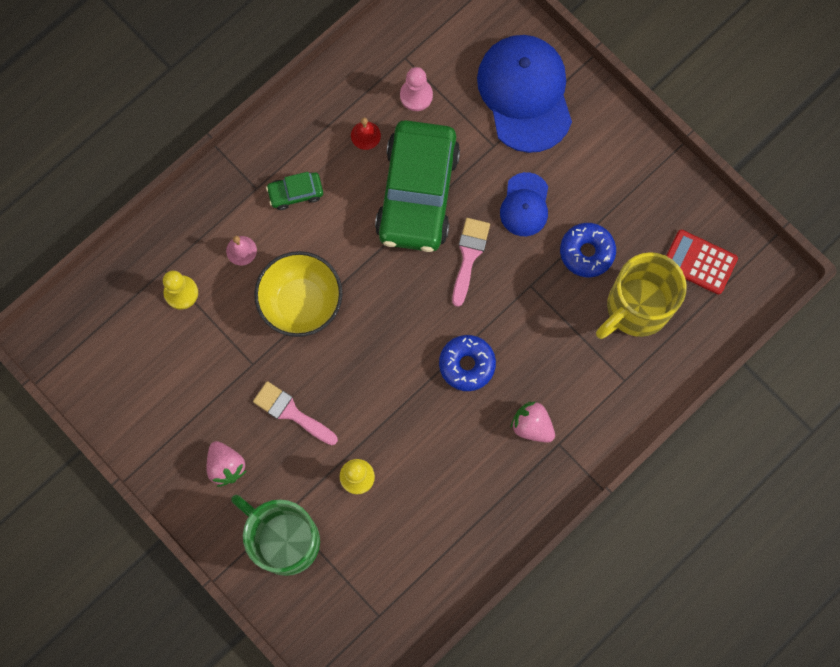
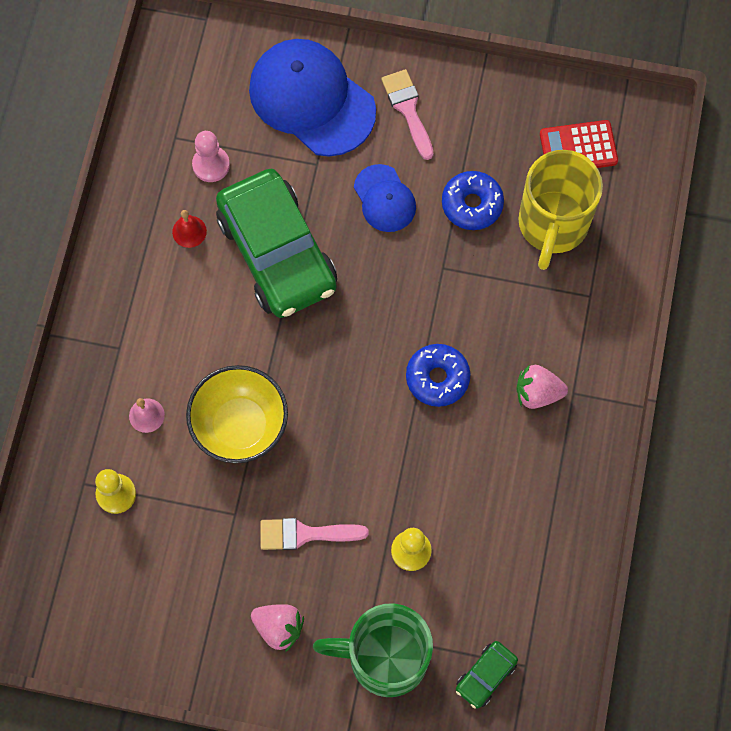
camera: 35 degrees left, 5 degrees down
(295, 193) = (160, 327): green car -> green car (485, 676)
(469, 256) = (367, 278): pink brush -> pink brush (408, 109)

